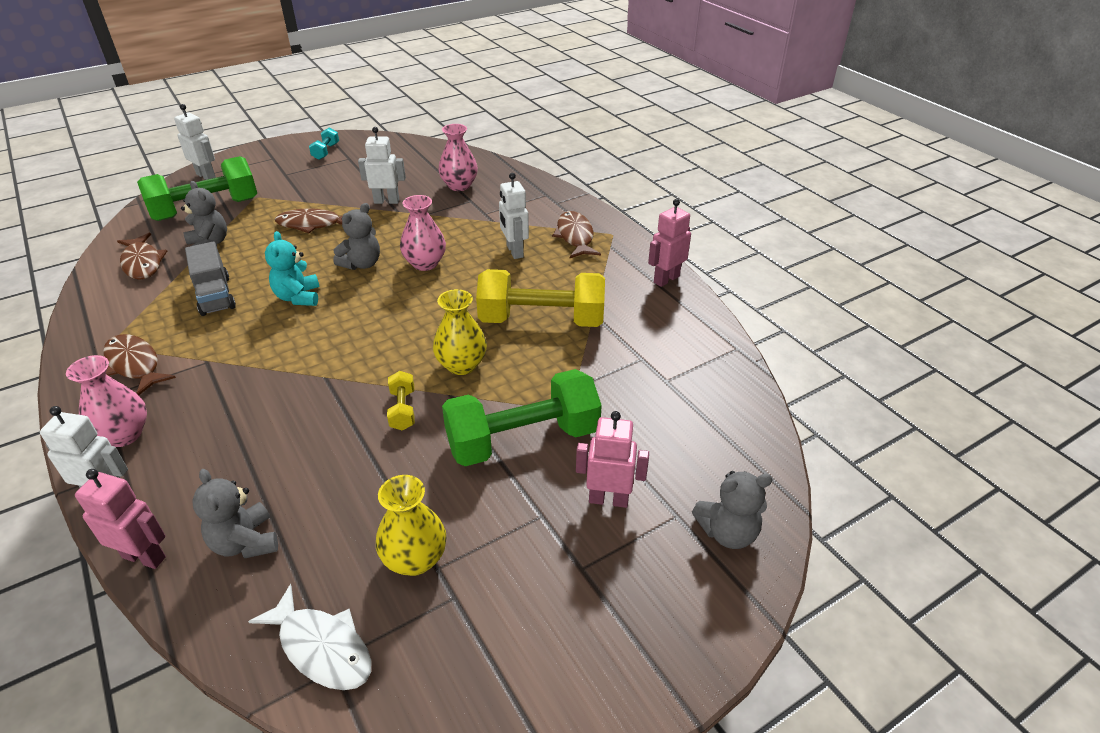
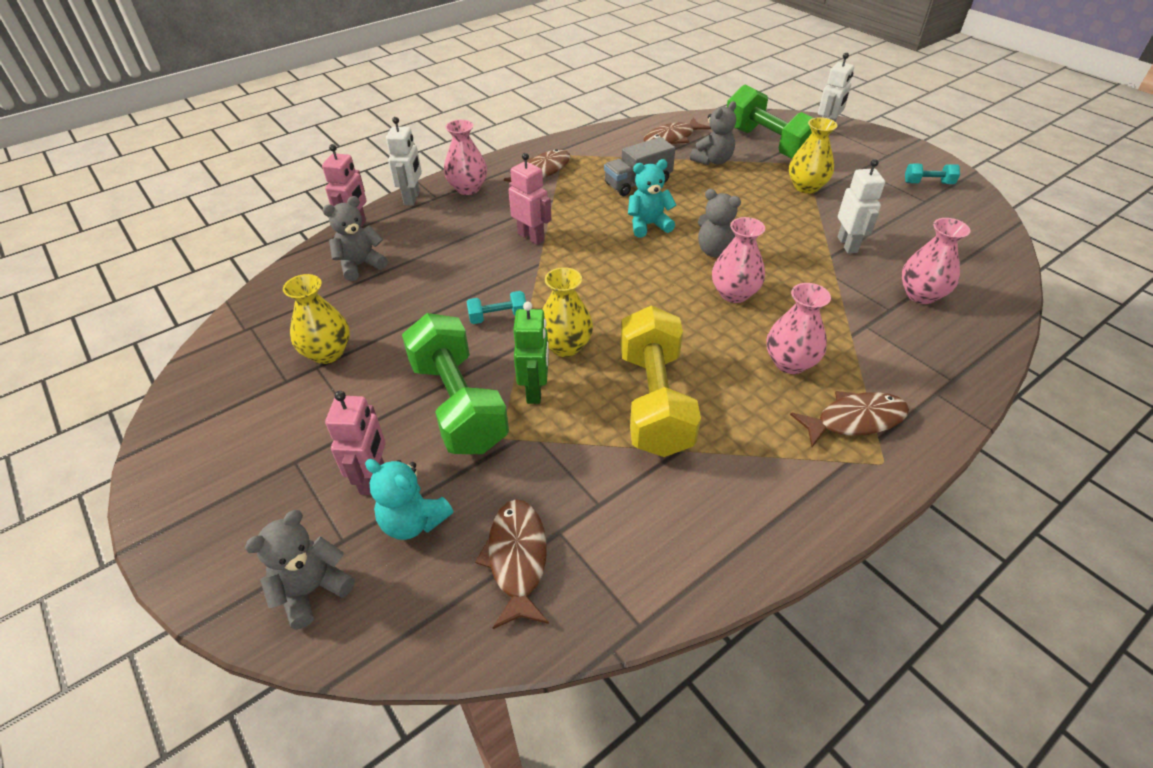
camera: 85 degrees right, 5 degrees up
(293, 203) = (806, 187): none -> yellow vase
(313, 224) = (773, 207): brown fish -> brown fish (517, 559)
(322, 648) = (262, 320): white fish -> none
(402, 410) = (498, 317): yellow dumbbell -> turquoise dumbbell
(514, 251) = (790, 363): white robot -> pink vase
(515, 387) = (535, 390): none -> green robot
(657, 467) = (413, 521): none -> turquoise teddy bear
(666, 279) = (787, 533): pink robot -> pink robot (531, 237)
(727, 532) = (312, 589): grey teddy bear -> grey teddy bear turned 60 degrees clockwise

